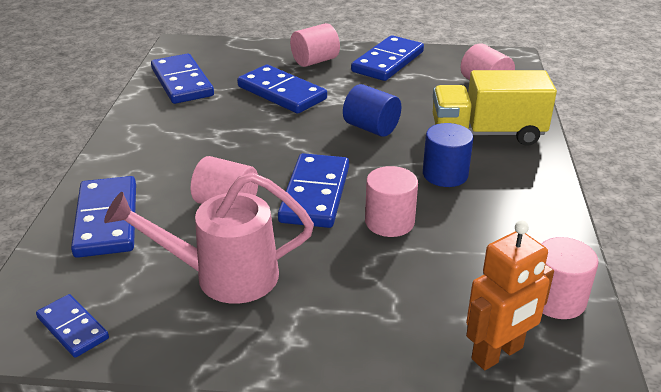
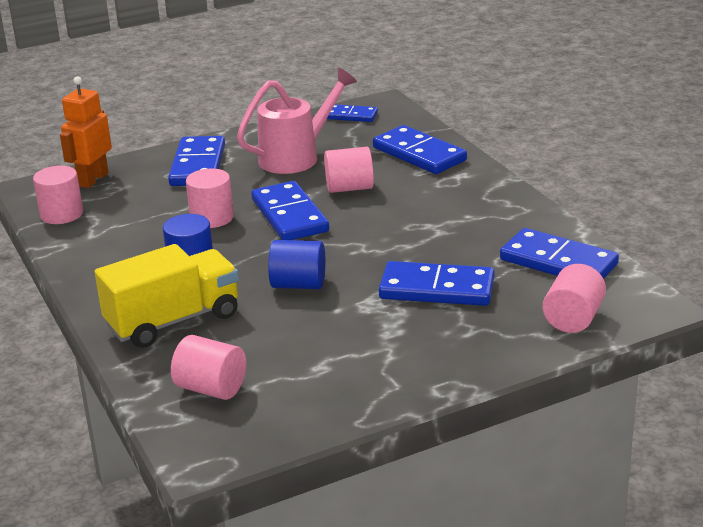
camera: 150 degrees right, 5 degrees down
(315, 61) = (457, 345): pink cylinder -> pink cylinder (573, 319)
(388, 62) = (365, 380): blue domino -> blue domino (197, 165)

